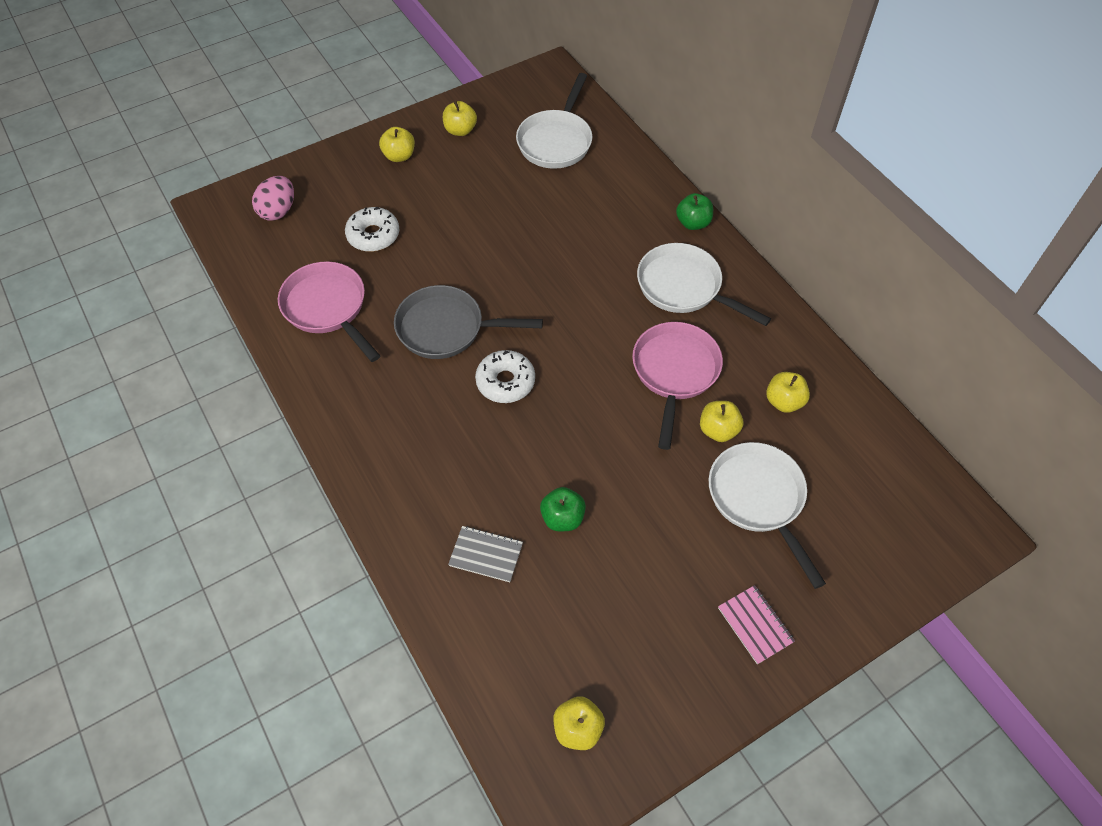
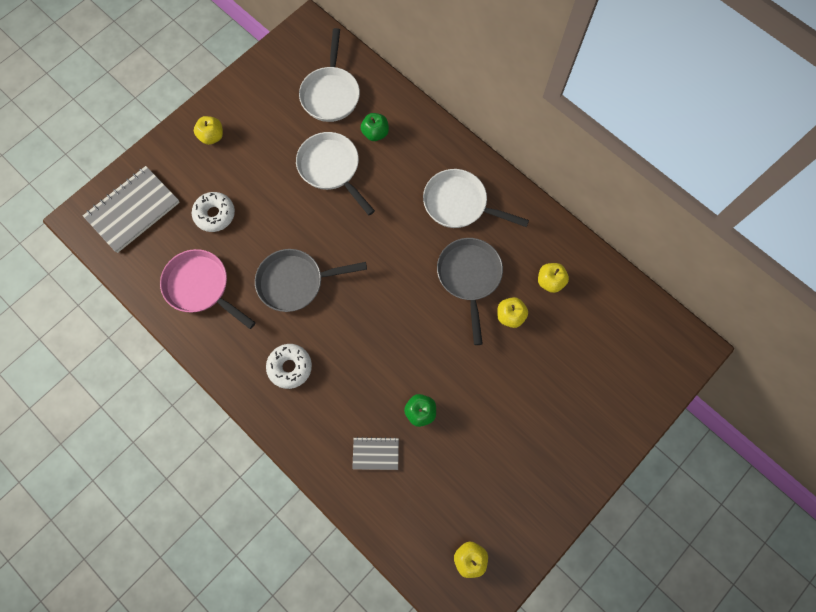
camera: 15 degrees left, 15 degrees up
(278, 211) = (133, 210): pink egg -> grey notebook
(460, 130) = (253, 101): yellow apple -> none
(505, 382) = (351, 315): white donut -> white donut (290, 367)
(674, 373) = (469, 277): pink pan -> grey pan
(693, 223) = (453, 145): green apple -> green apple (375, 133)
(755, 625) = (566, 455): pink notebook -> none
(759, 499) = (549, 362): white pan -> white pan (331, 169)

